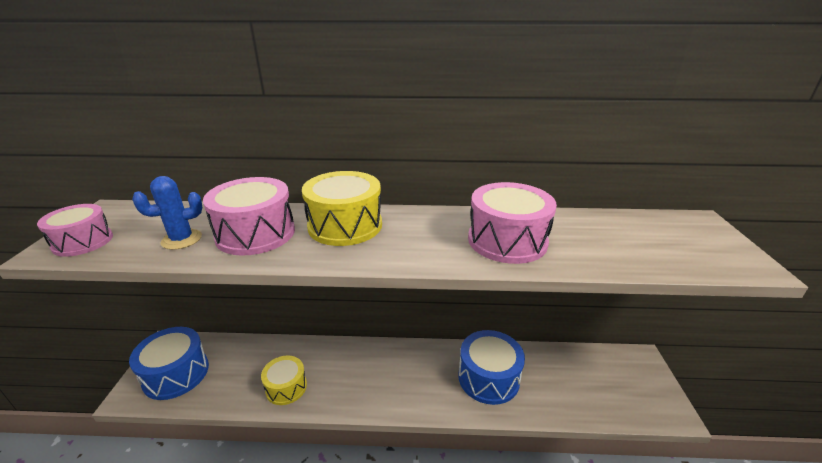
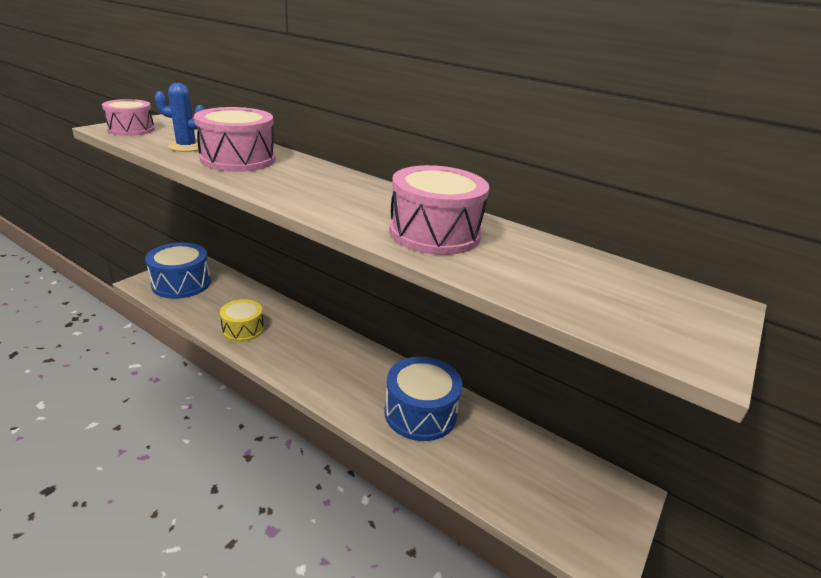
camera: 30 degrees right, 0 degrees up
(345, 225) = (311, 176): yellow drum -> none

